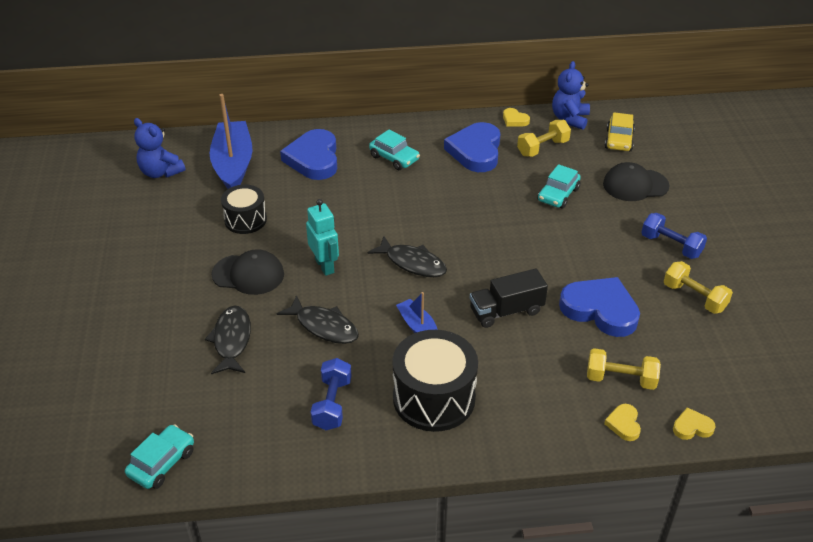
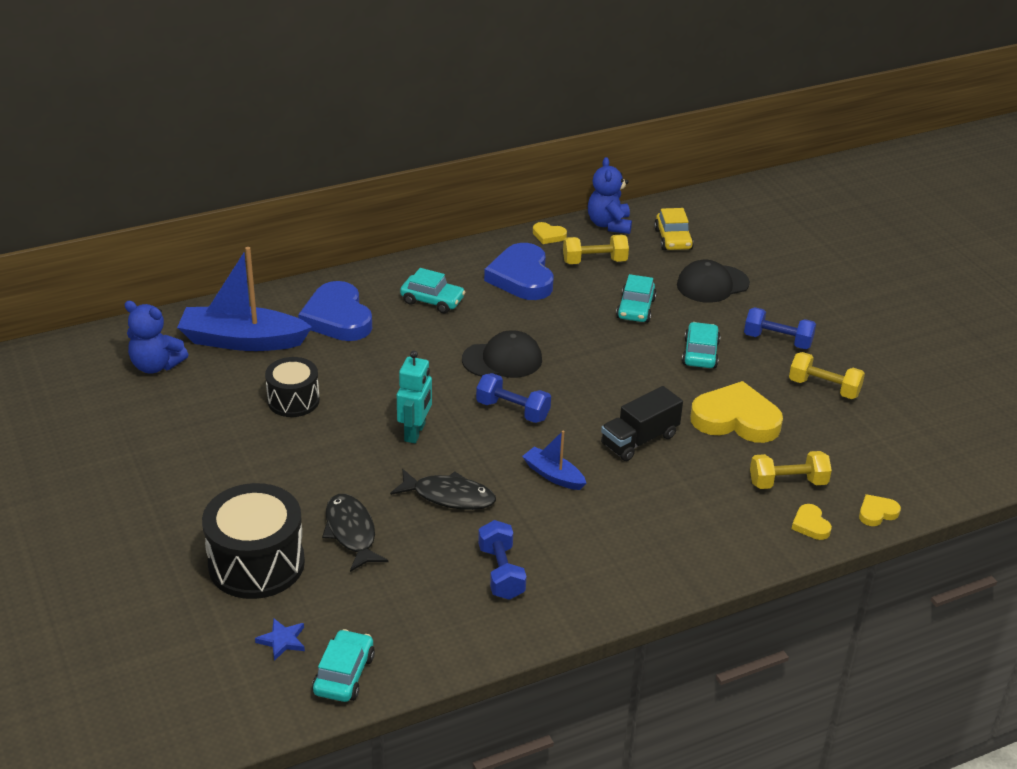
camera: 20 degrees left, 5 degrees down
(131, 421) = (282, 641): none -> blue star
(233, 164) = (242, 340): blue boat -> blue boat turned 60 degrees counterclockwise
(248, 274) = (331, 459): black cap -> black cap (502, 359)
(325, 266) = (415, 432): turquoise robot -> turquoise robot turned 60 degrees clockwise
(412, 263) = (513, 410): black fish -> blue dumbbell
(434, 398) = (607, 543): black drum -> black drum (256, 563)
(542, 148) = (594, 261): yellow dumbbell -> yellow dumbbell turned 45 degrees clockwise
(596, 244) = (700, 353): none -> turquoise car
(600, 310) = (736, 419): blue heart -> yellow heart

